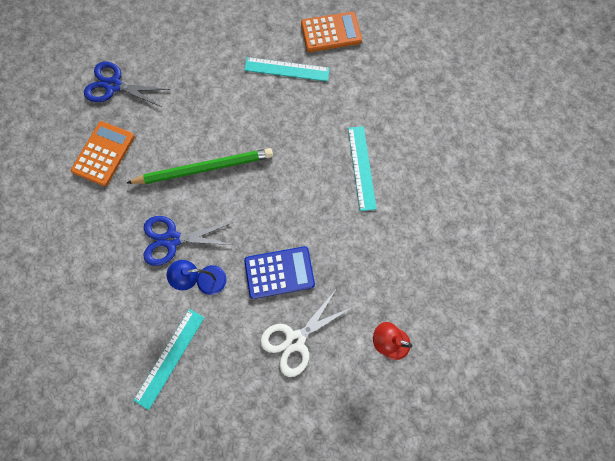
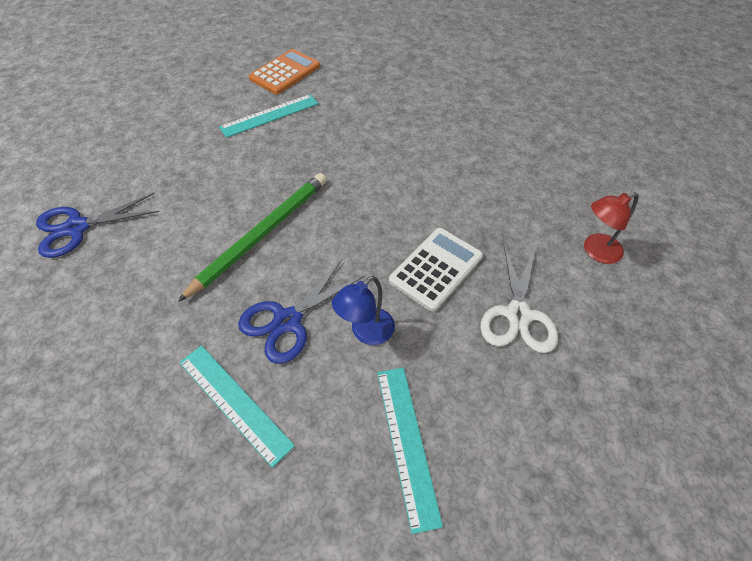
camera: 40 degrees left, 20 degrees down
(104, 154) = (119, 296): orange calculator -> none
(279, 272) = (436, 269): blue calculator -> white calculator
(362, 167) = (418, 143): turquoise ruler -> turquoise ruler (234, 402)

